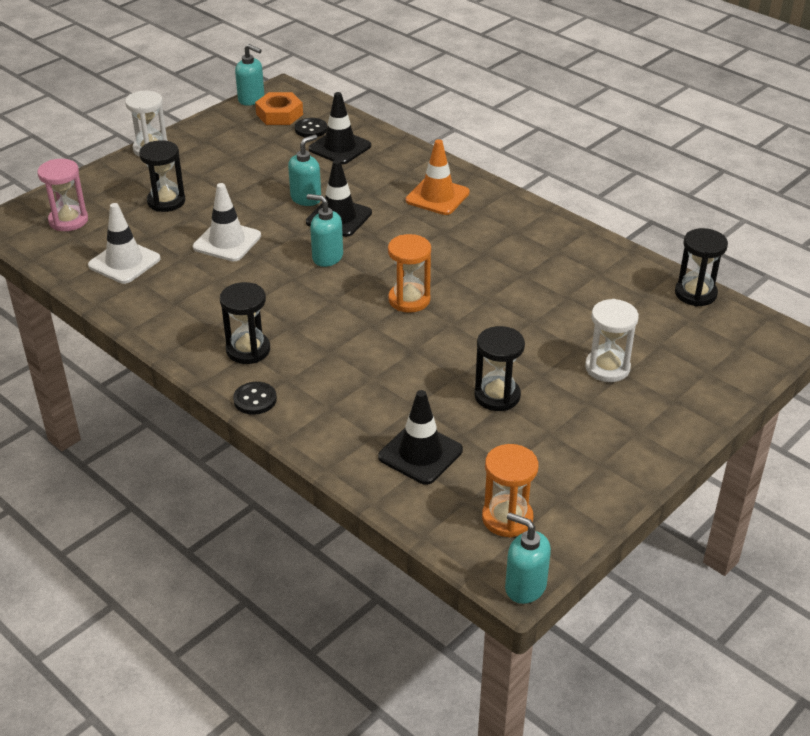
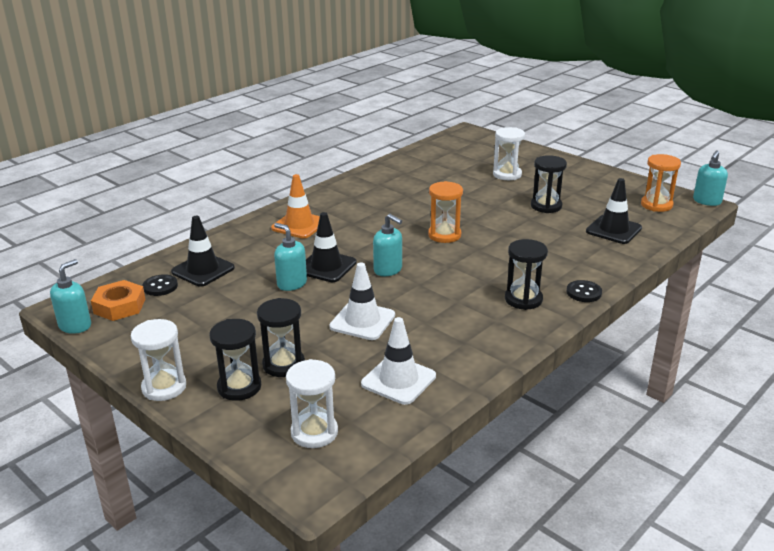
camera: 90 degrees left, 10 degrees down
(68, 220) = (314, 432): pink hourglass -> white hourglass
(327, 257) = (388, 270): turquoise soap dispenser -> turquoise soap dispenser turned 75 degrees counterclockwise
(695, 293) = (426, 148): black hourglass -> black hourglass (239, 387)

